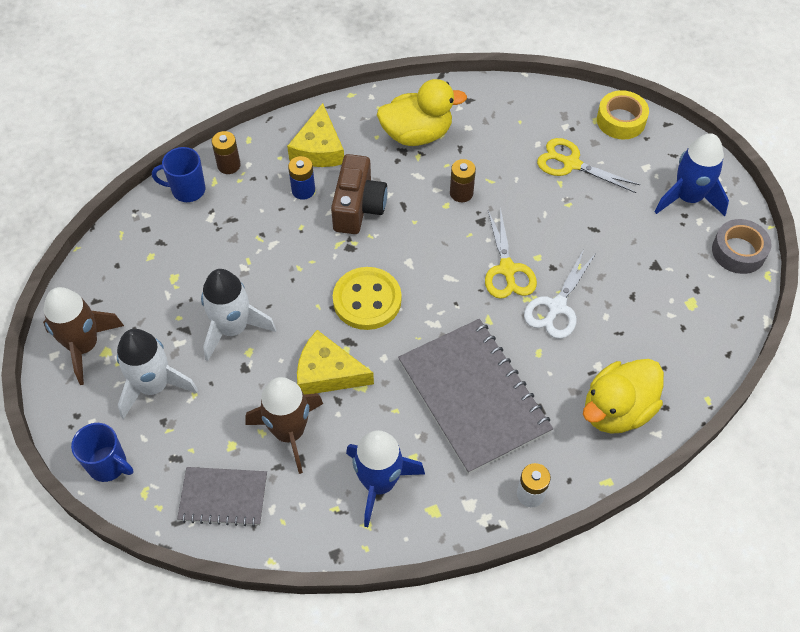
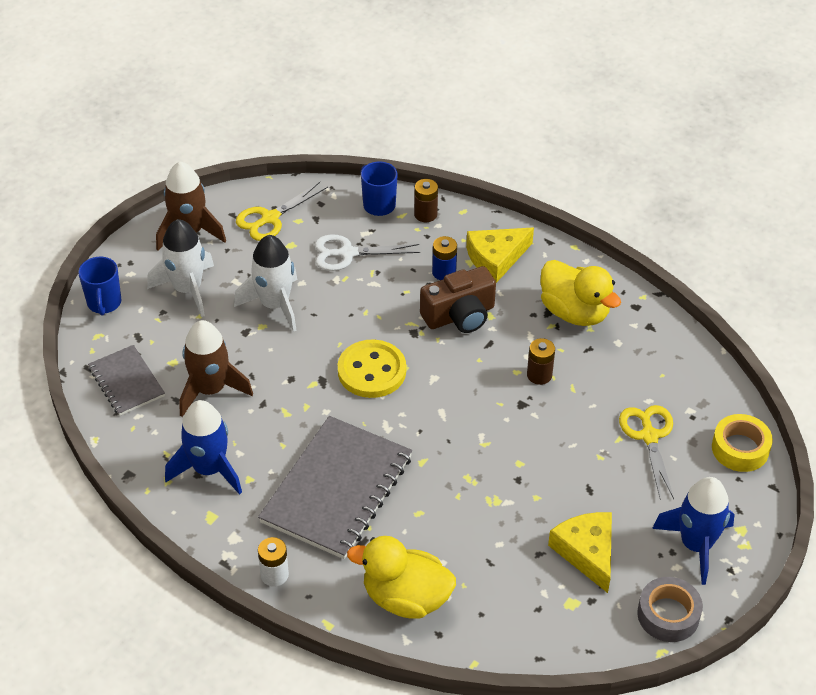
camera: 55 degrees right, 10 degrees down
(327, 373) = (282, 383): yellow cheese -> yellow cheese (587, 552)
(507, 269) = (486, 448): yellow scissors -> yellow scissors (270, 218)
(557, 307) = (477, 503): white scissors -> white scissors (347, 253)

